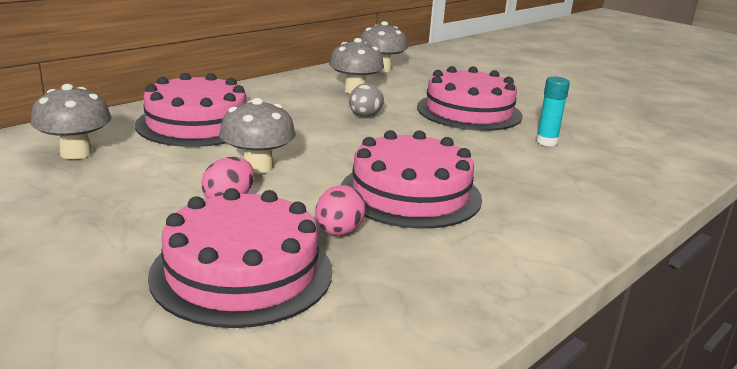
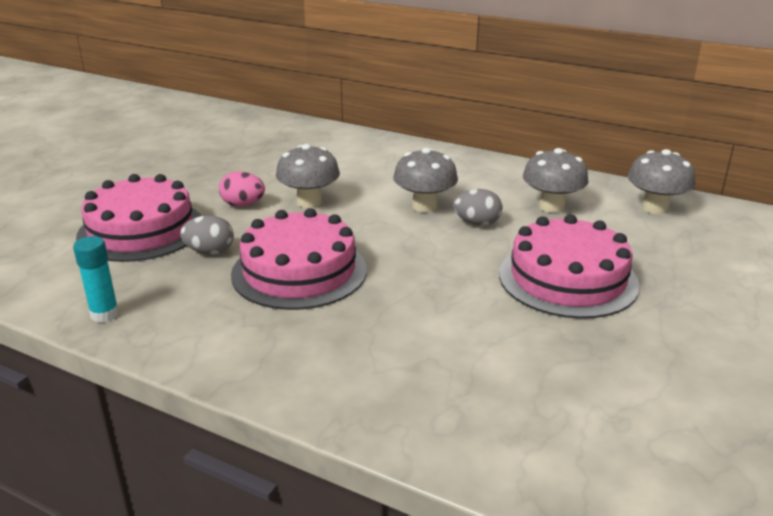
camera: 75 degrees right, 5 degrees up
(76, 153) = (289, 144): grey mushroom -> grey mushroom (424, 206)
(197, 124) = (378, 163): pink cake -> none
(338, 232) = (210, 252): pink egg -> grey egg
(546, 142) = (515, 341): turquoise glue stick -> turquoise glue stick (104, 314)

